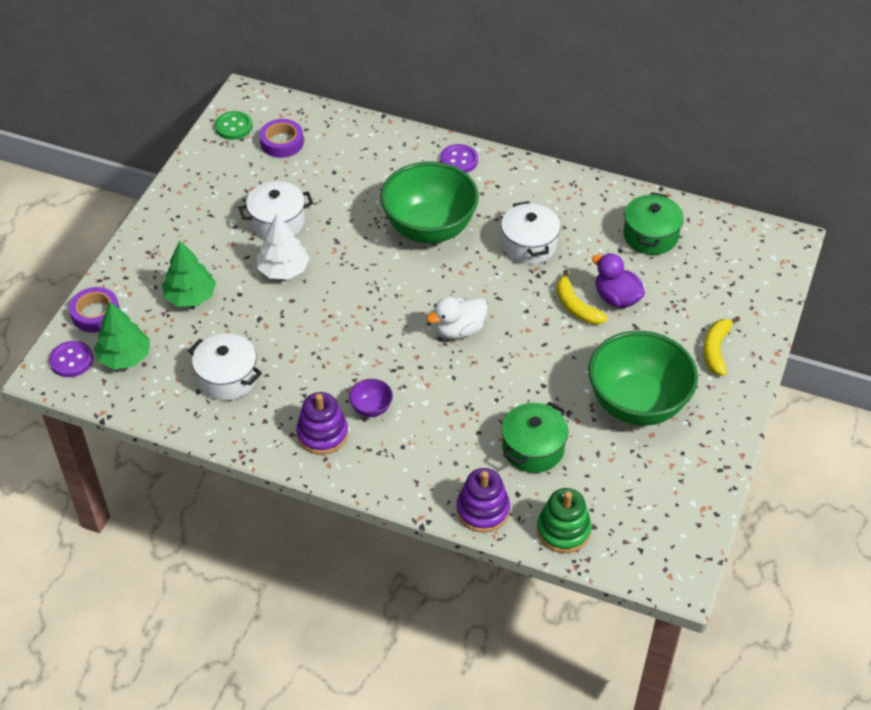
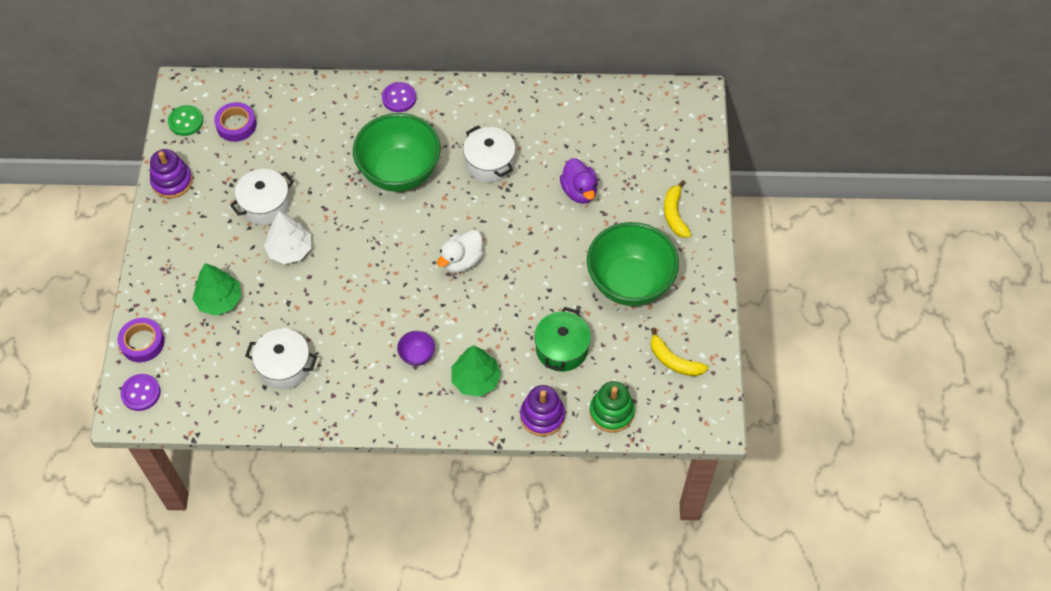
camera: 20 degrees left, 10 degrees up
(125, 357) = (187, 375): green tree -> green tree (476, 380)
(322, 434) = (386, 391): purple stacking toy -> purple stacking toy (172, 181)
(576, 306) = (549, 209): yellow banana -> yellow banana (674, 361)
(616, 298) = (579, 191): purple duck -> purple duck turned 135 degrees counterclockwise
(650, 236) = (586, 124): green pot -> none

